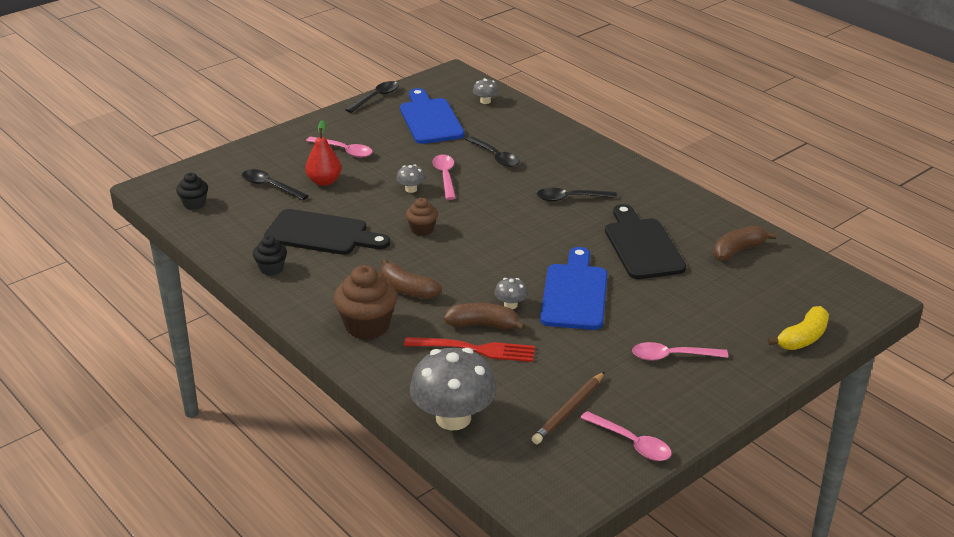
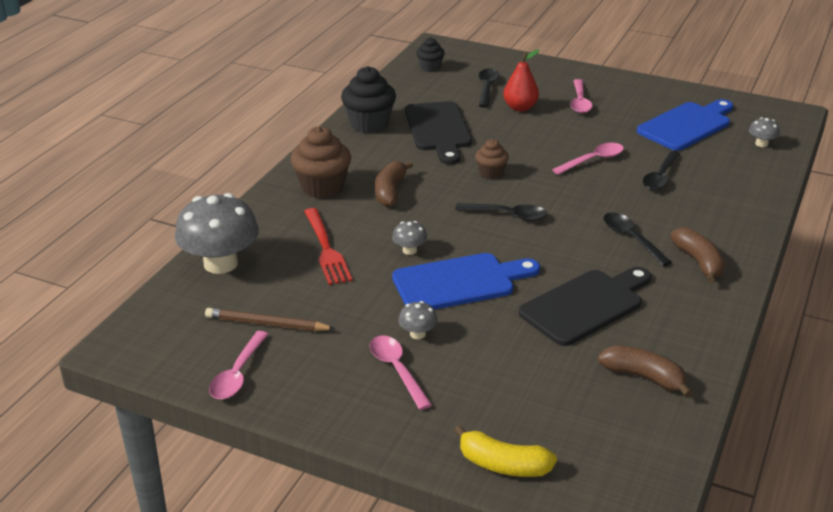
camera: 65 degrees right, 0 degrees up
(271, 268) = (369, 124): black cupcake -> black cupcake, size x1.75
(376, 98) = (691, 90): black spoon -> black spoon (507, 215)
(411, 189) = (552, 150): grey mushroom -> grey mushroom (418, 334)
(483, 325) = (366, 243): brown banana -> brown banana (698, 262)

